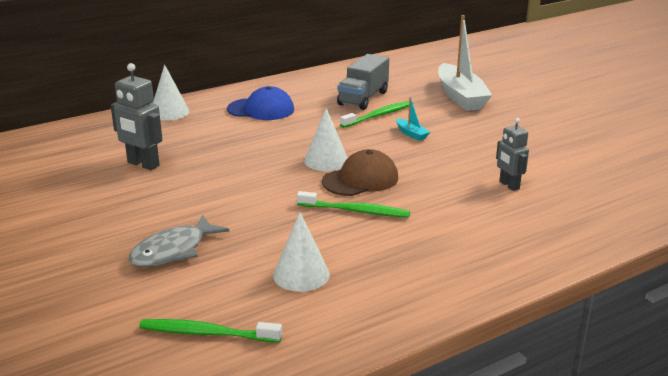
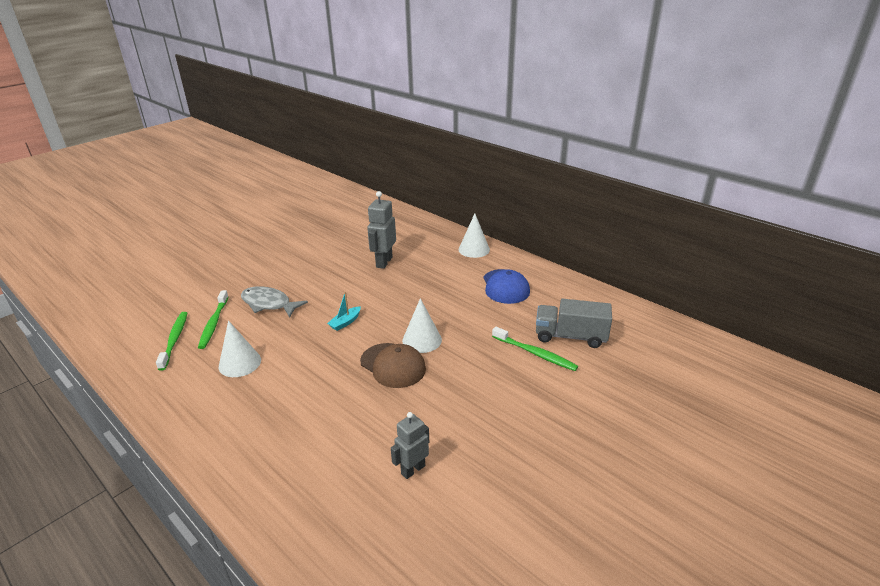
camera: 75 degrees right, 5 degrees up
(355, 211) = (336, 372): green toothbrush -> green toothbrush (214, 323)
(411, 134) = (503, 382): turquoise boat -> turquoise boat (345, 322)
(460, 97) = (628, 406): white boat -> none

